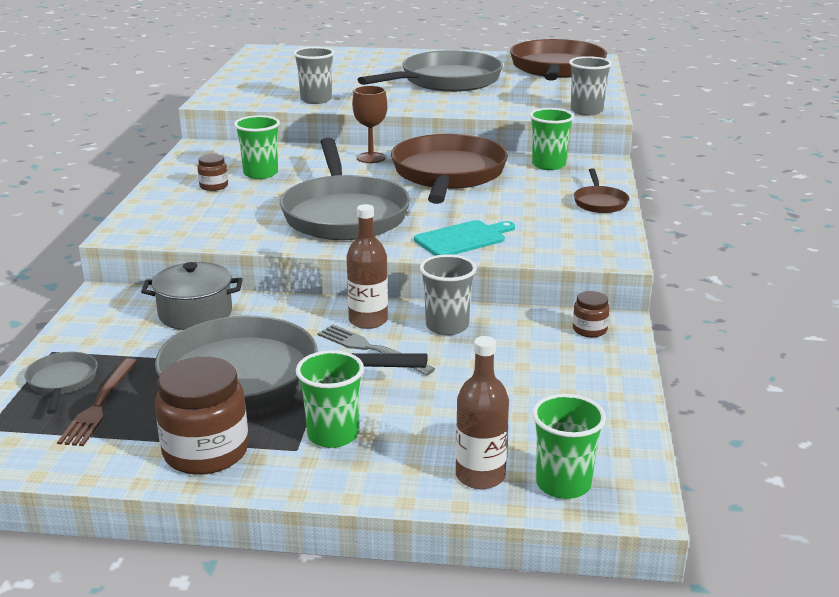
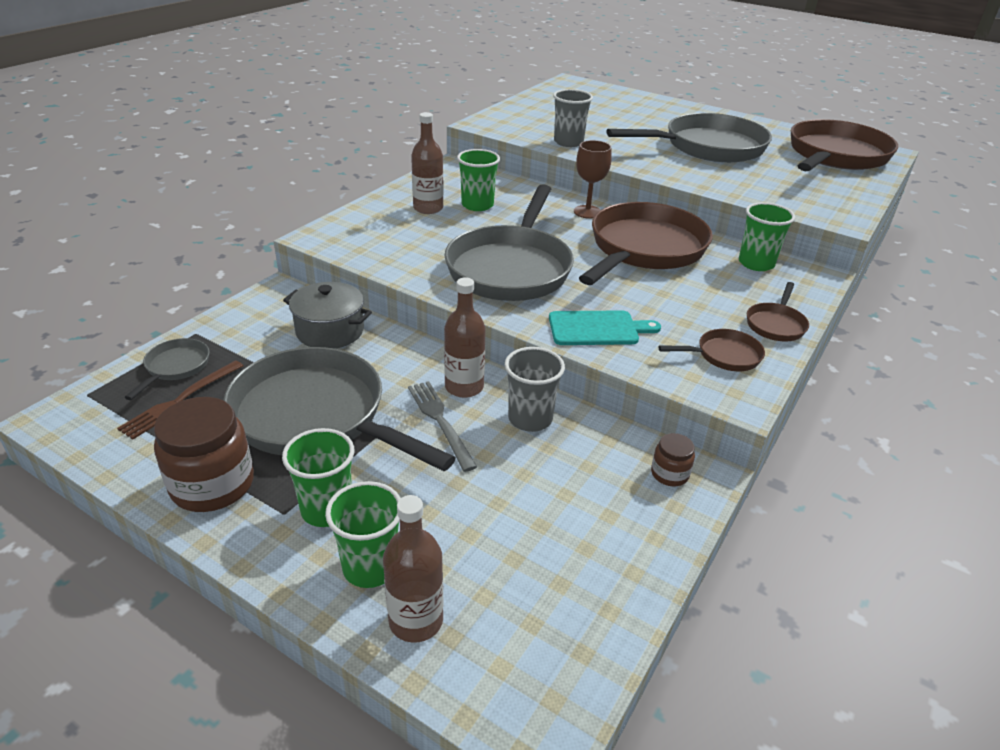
camera: 25 degrees right, 10 degrees up
(214, 186) = (428, 208): brown jar -> brown bottle
(563, 484) = (488, 670): green cup -> green cup (370, 567)
(579, 232) = (724, 355): none -> brown pan
(586, 111) = (827, 213): grey cup -> none

